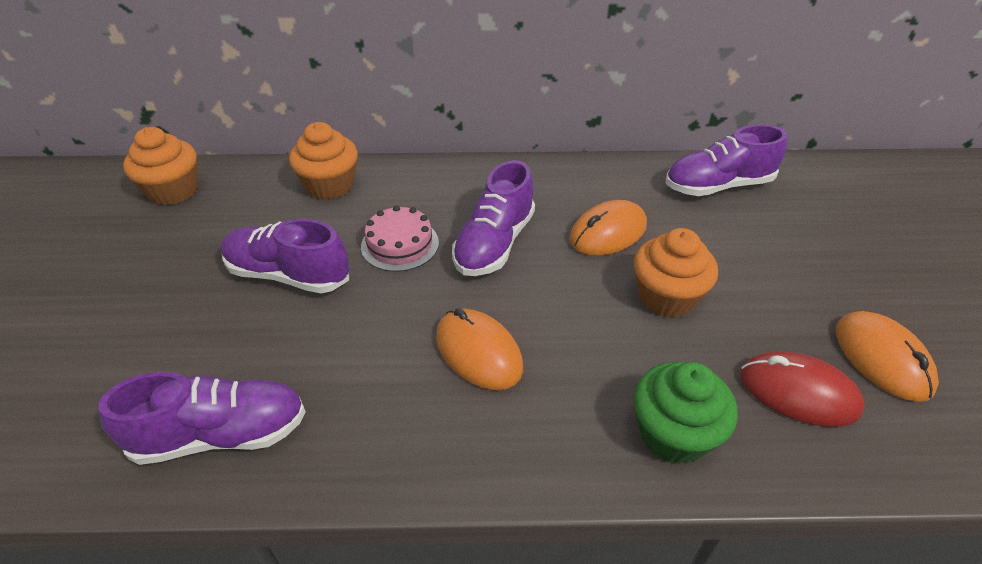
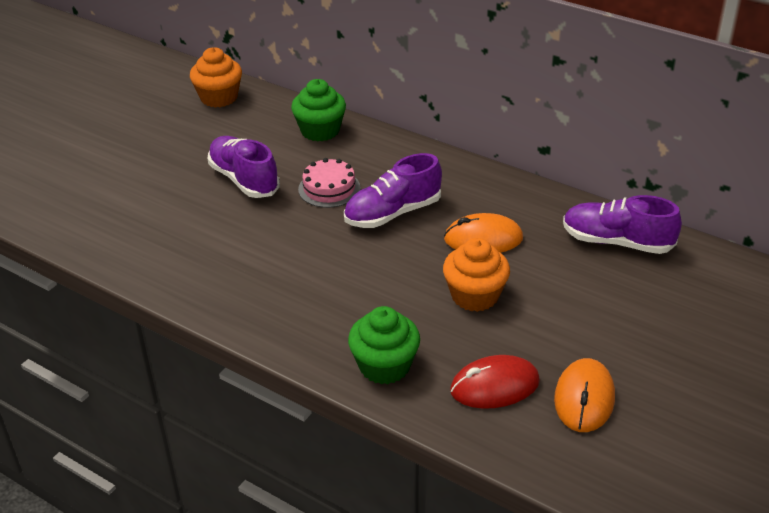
camera: 35 degrees right, 5 degrees down
(221, 434) = (141, 250): purple shoe -> none
(330, 185) = (320, 131): orange cupcake -> green cupcake
(478, 352) = (314, 272): orange mouse -> none
(798, 392) = (494, 386): red mouse -> red mouse turned 75 degrees counterclockwise

